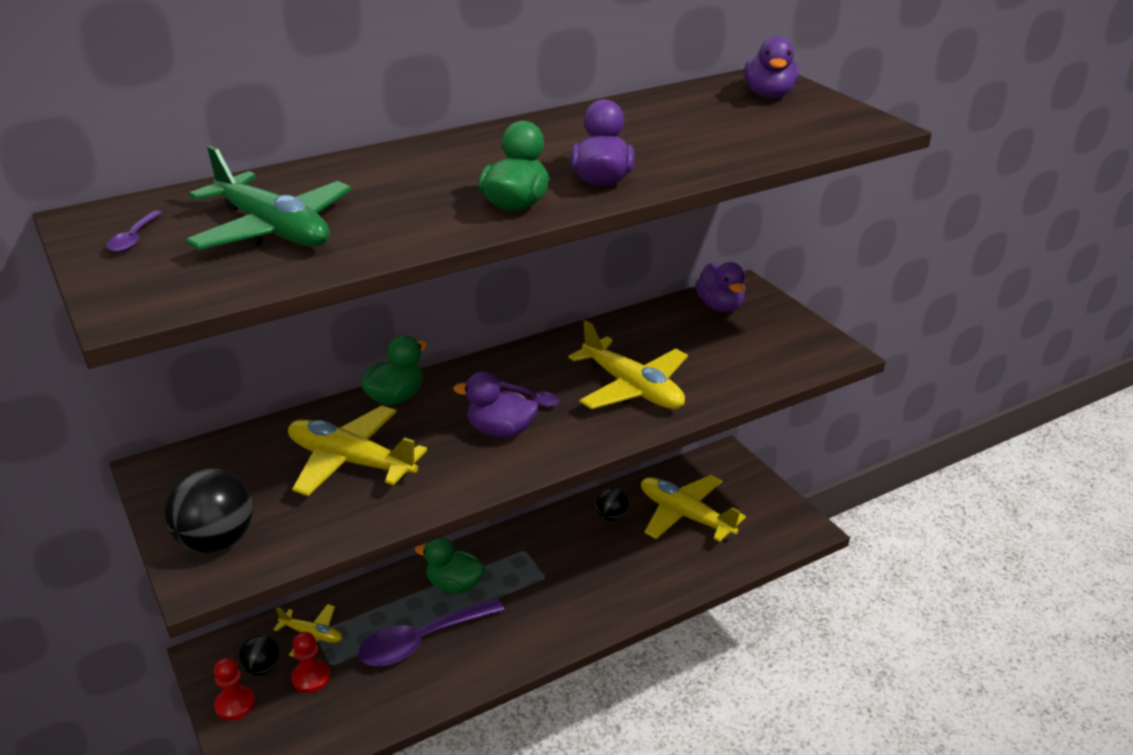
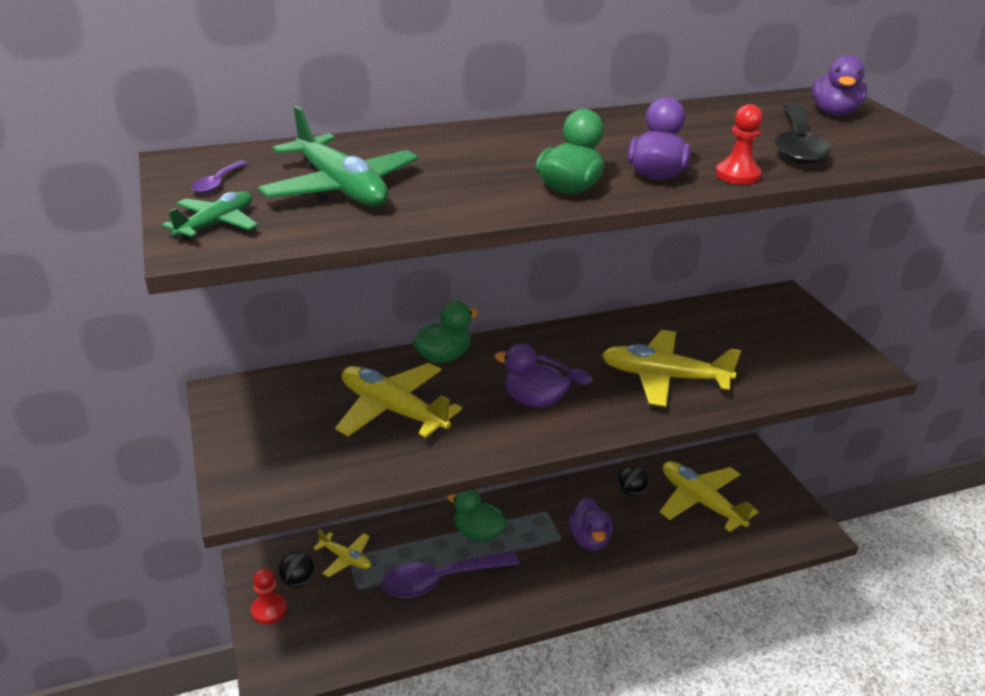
camera: 10 degrees right, 0 degrees up
(146, 284) = (216, 224): none -> green plane
(216, 541) = (261, 465): black ball -> none
(311, 677) = (338, 597): red pawn -> red pawn (737, 175)
(632, 388) = (663, 377): yellow plane -> yellow plane turned 135 degrees clockwise
(720, 306) = (759, 311): purple duck -> purple duck (589, 539)
(738, 134) = (797, 145): none -> black spoon

